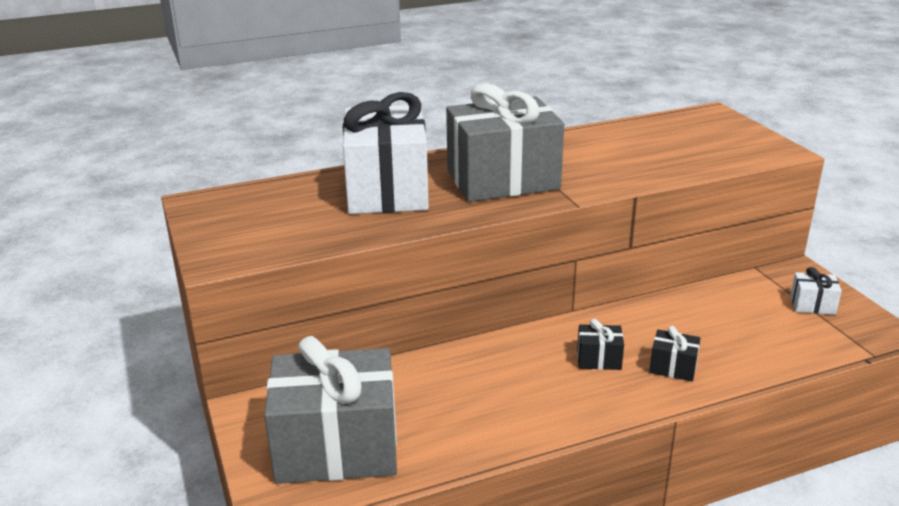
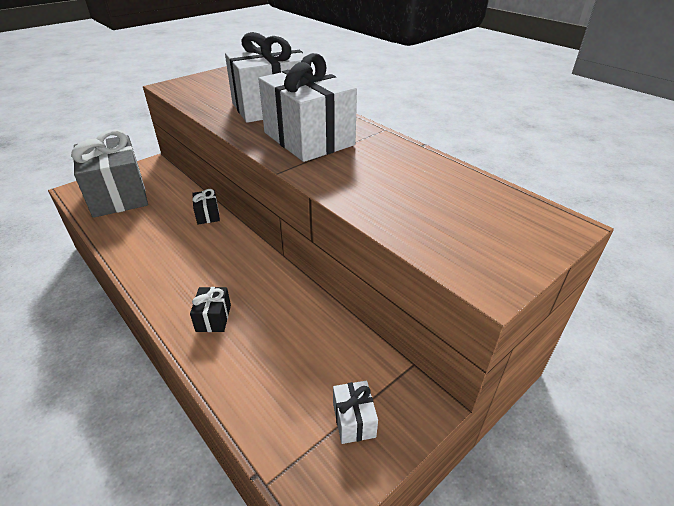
camera: 70 degrees right, 10 degrees up
(502, 180) = (309, 139): grey gift -> white gift
(599, 359) = (218, 276): black gift -> black gift (208, 215)

